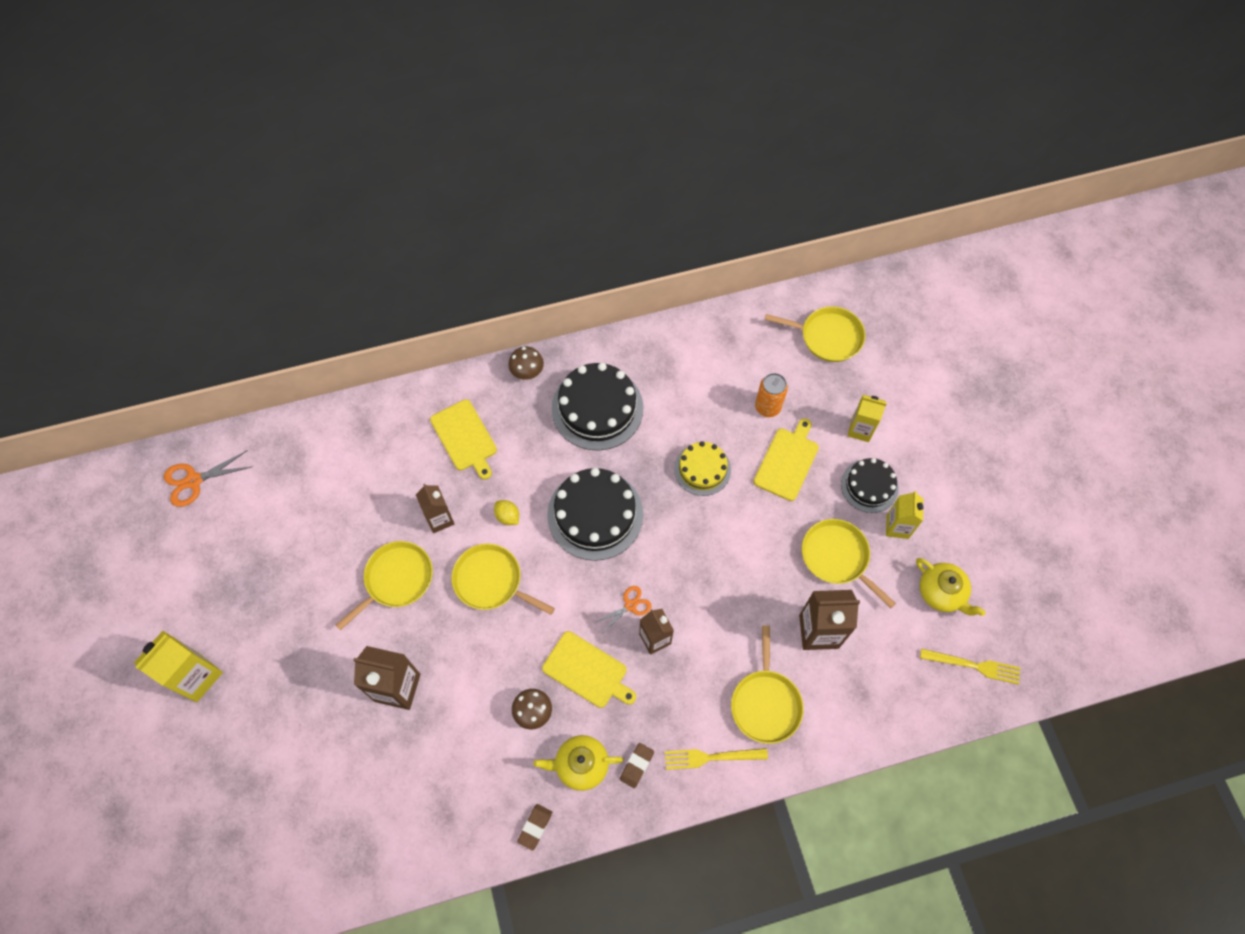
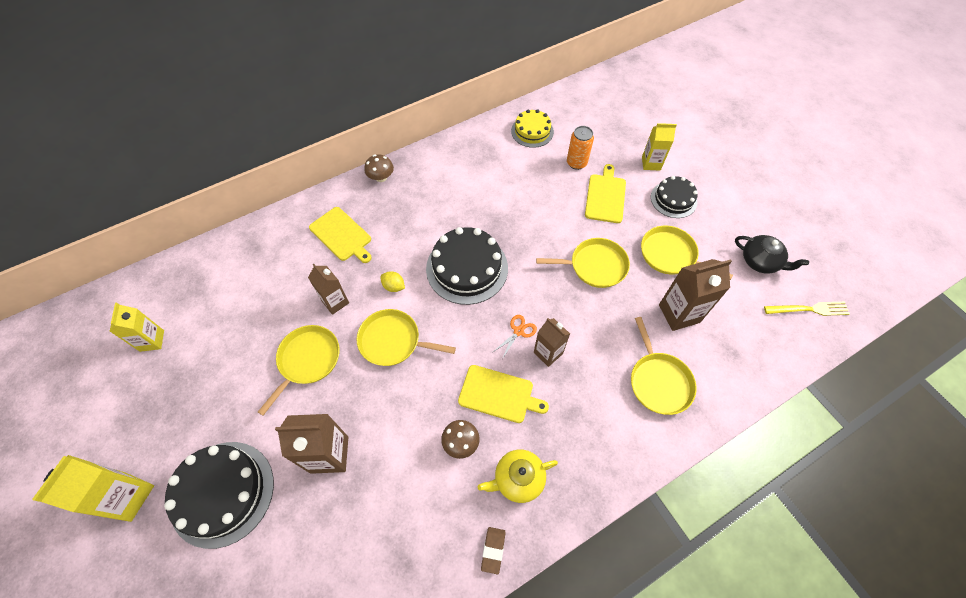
camera: 15 degrees left, 5 degrees down
(194, 480) = (103, 322): orange scissors -> none
(597, 408) = (445, 191): black cake -> black cake (222, 493)
(636, 765) = (568, 465): brown eraser -> none
(702, 469) = (542, 216): yellow cake -> yellow cake (532, 131)
(711, 757) = (630, 440): yellow fork -> none
(827, 337) = (602, 109): yellow pan -> yellow pan (594, 266)
(897, 527) = (706, 223): yellow carton -> yellow carton (152, 341)
(942, 592) = (760, 261): yellow teapot -> black teapot

